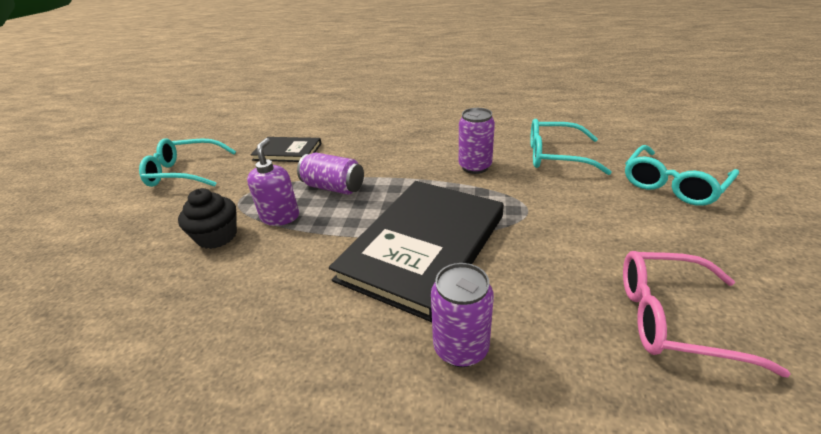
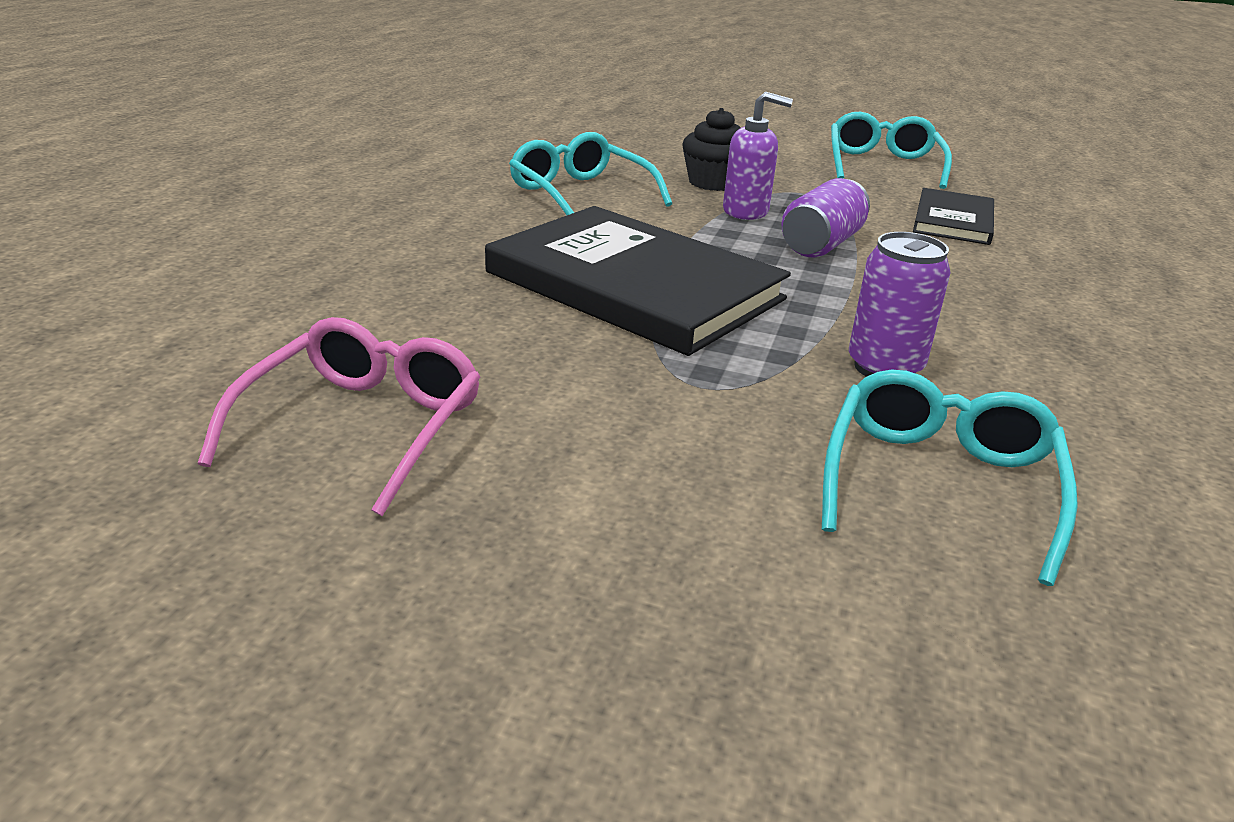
camera: 95 degrees right, 5 degrees down
(461, 348) = (438, 280): purple can -> none
(673, 184) = (753, 628): turquoise glasses -> turquoise glasses (581, 195)

